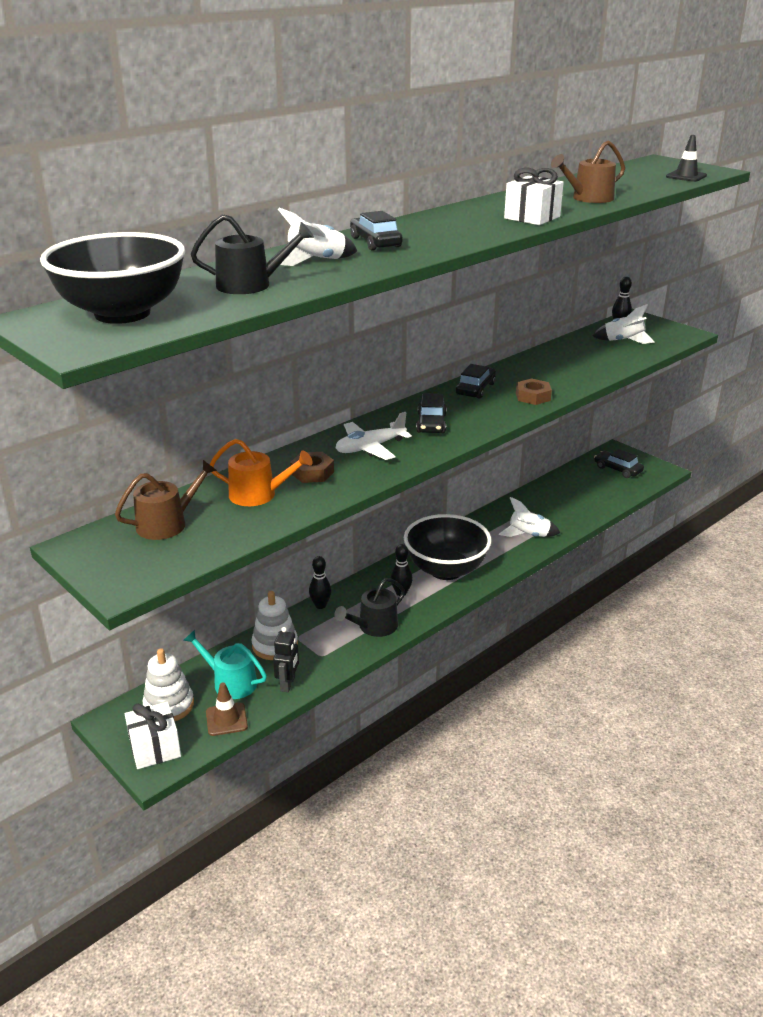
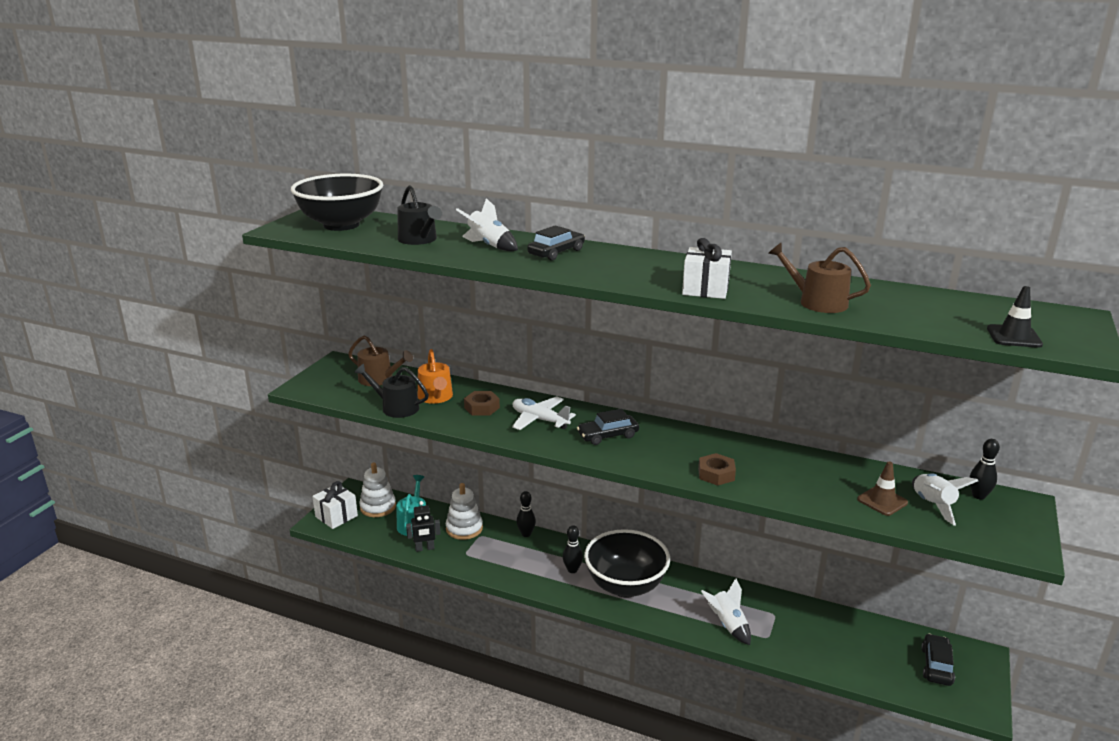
camera: 65 degrees right, 5 degrees down
(226, 719) = (375, 534): brown traffic cone -> brown traffic cone (882, 501)
(374, 626) = (517, 569): black watering can -> black watering can (396, 407)
(475, 389) = (700, 441): black car -> none

